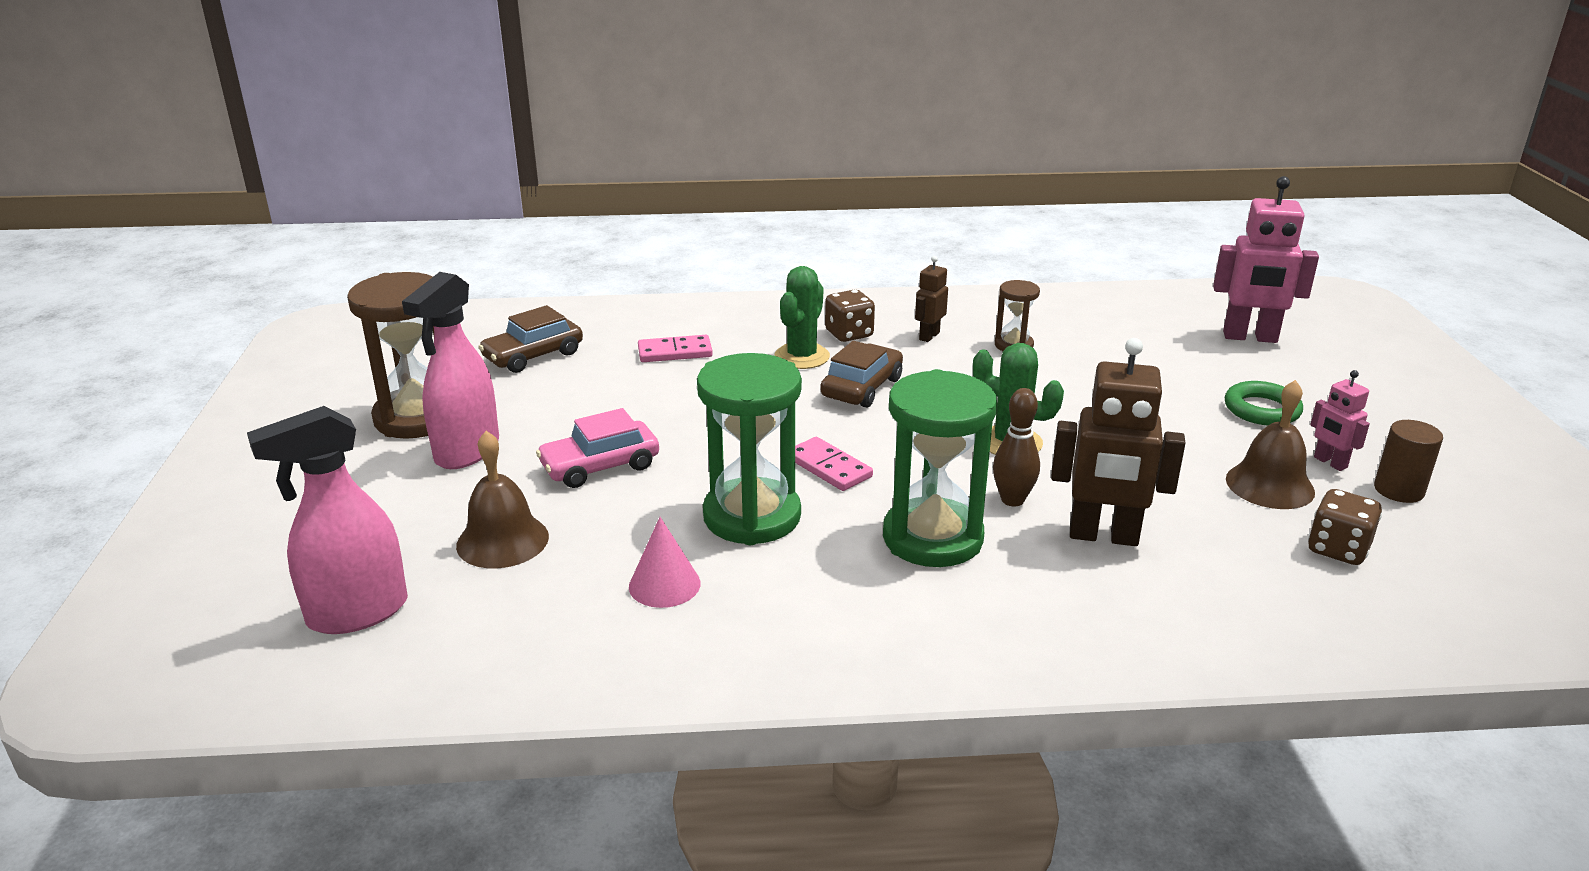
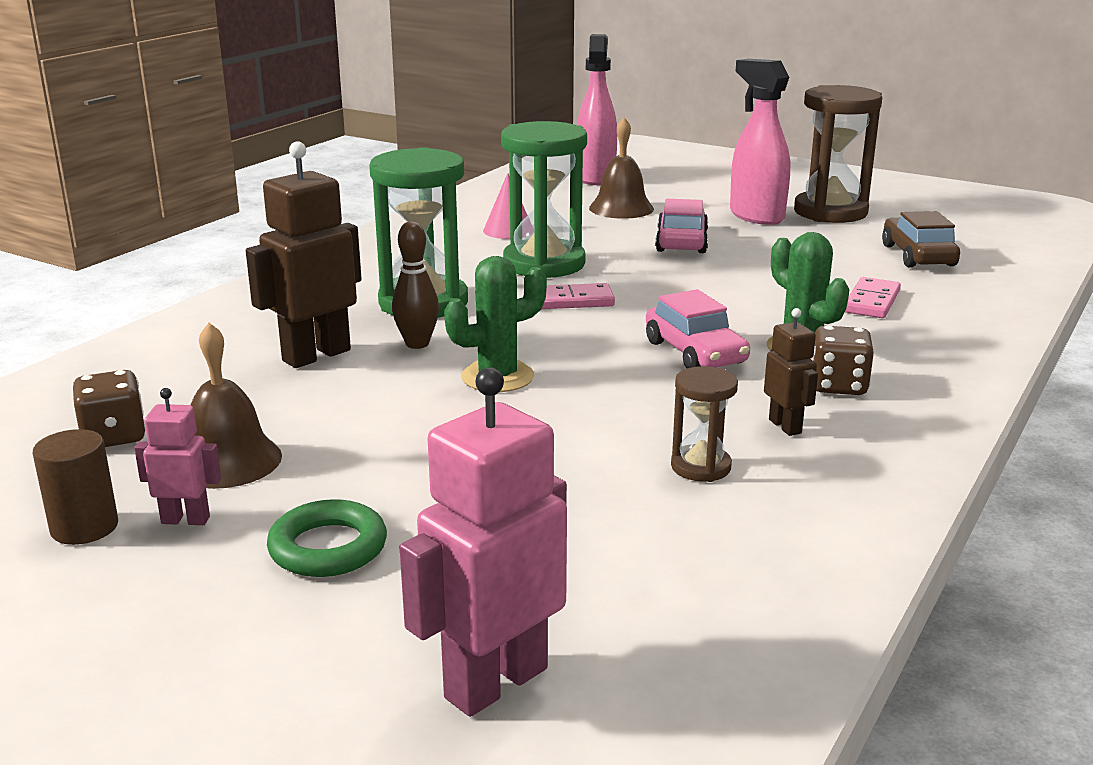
camera: 125 degrees right, 5 degrees down
(862, 388) = (695, 352): brown car -> pink car

